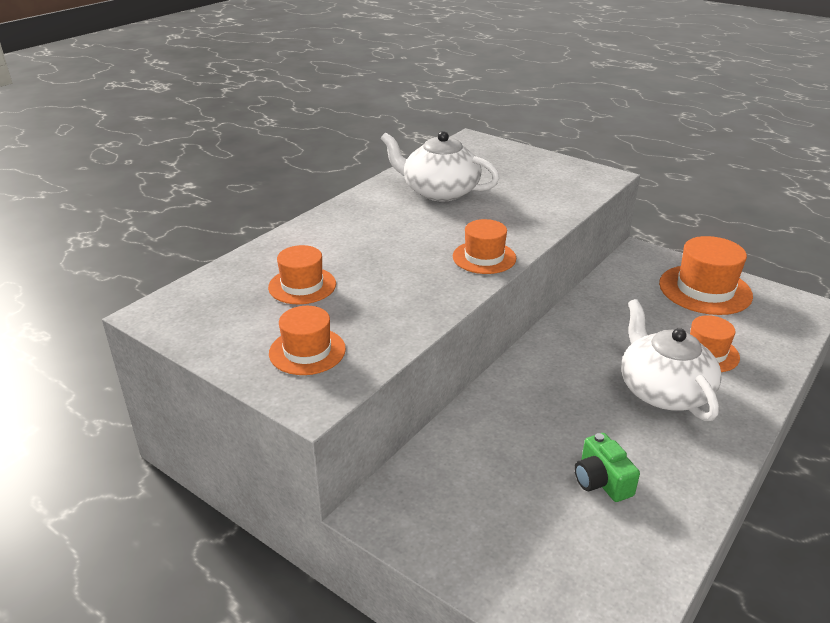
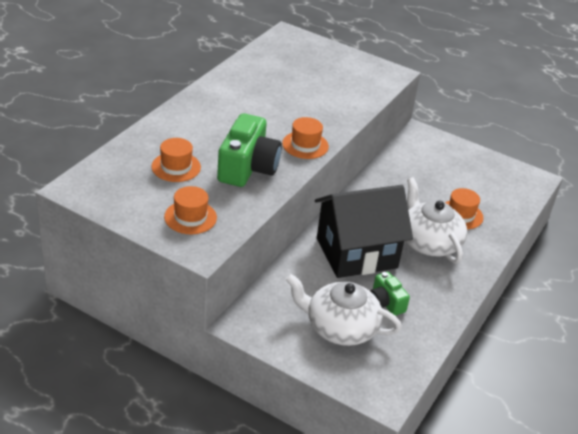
camera: 10 degrees left, 5 degrees up
(401, 286) = (247, 168): none -> green camera
(439, 191) = (266, 85): white teapot -> white teapot (340, 327)
(557, 405) = (356, 253): none -> black house
(705, 290) = (464, 165): orange hat -> none

